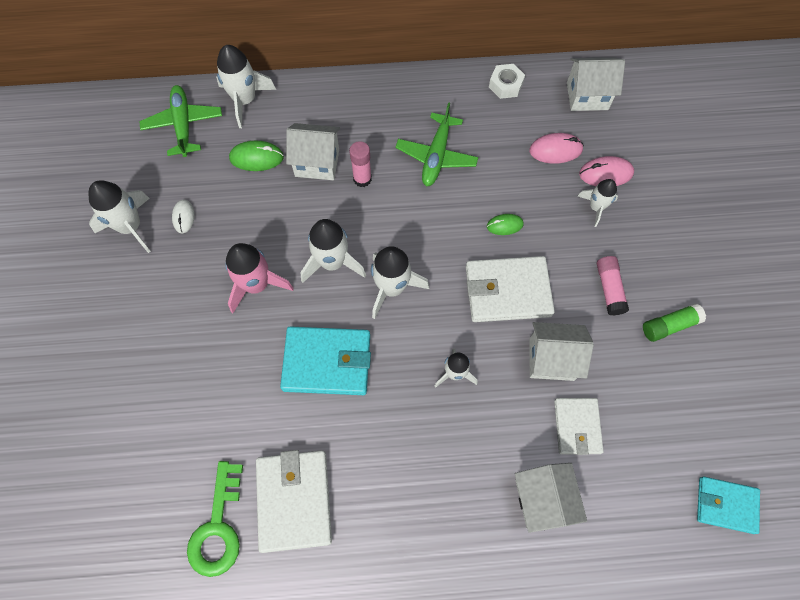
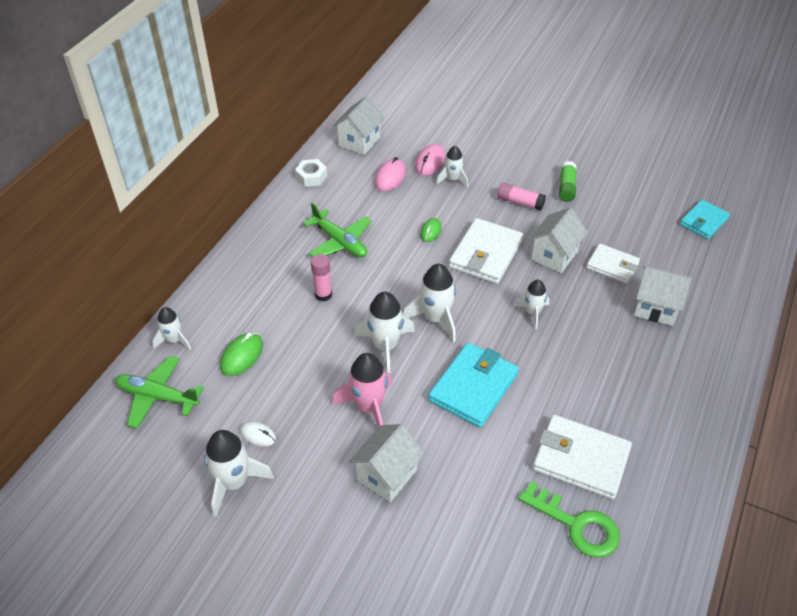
camera: 60 degrees left, 20 degrees down
(245, 100) = (174, 340): white rocket -> white rocket, size x0.62
(317, 163) = (283, 317): white house -> white house (387, 475)

